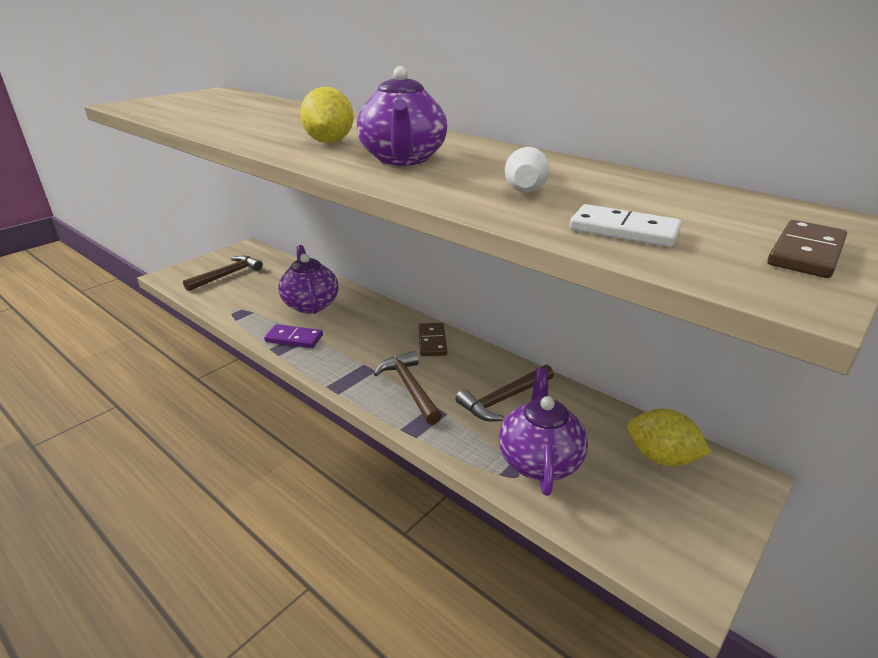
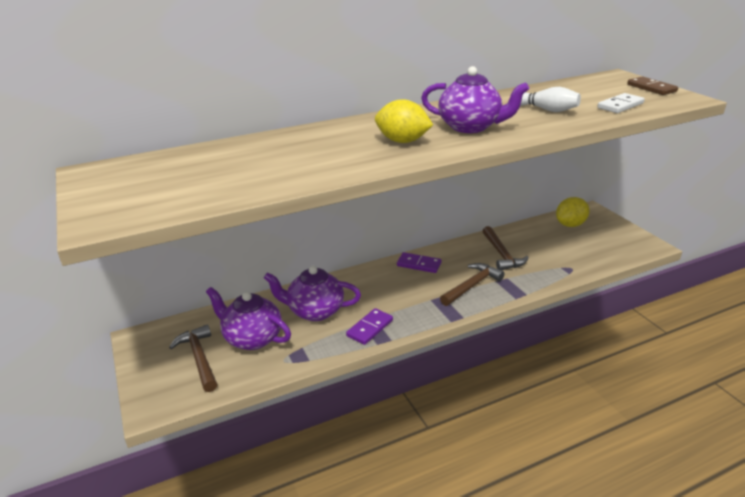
camera: 65 degrees left, 0 degrees up
(409, 388) = (472, 285): brown hammer -> brown hammer turned 135 degrees clockwise
(432, 341) = (419, 264): brown domino -> purple domino
(539, 460) = (562, 258): purple teapot -> purple teapot (252, 338)

